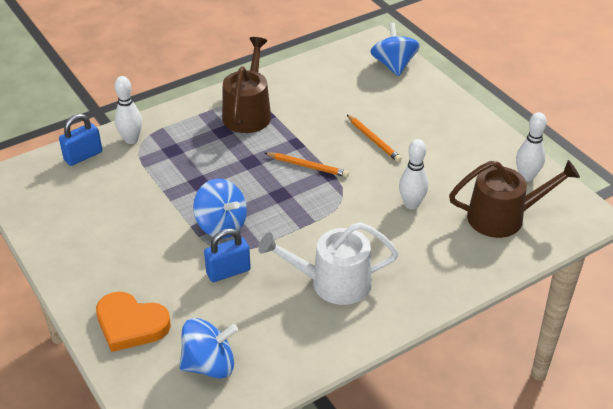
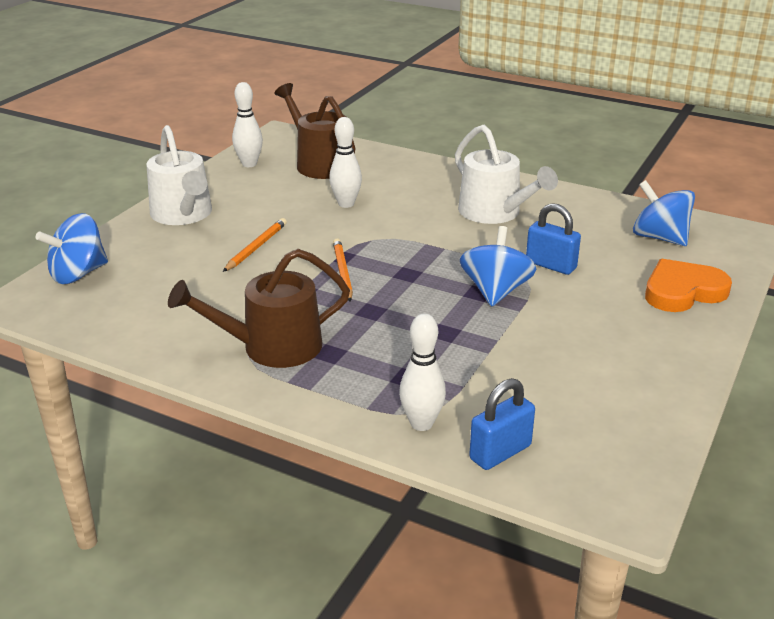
camera: 120 degrees left, 10 degrees down
(83, 156) = (500, 452): blue padlock -> blue padlock turned 60 degrees counterclockwise
(131, 324) = (683, 291): orange heart -> orange heart turned 105 degrees counterclockwise
(450, 122) = (183, 214): none -> white watering can

